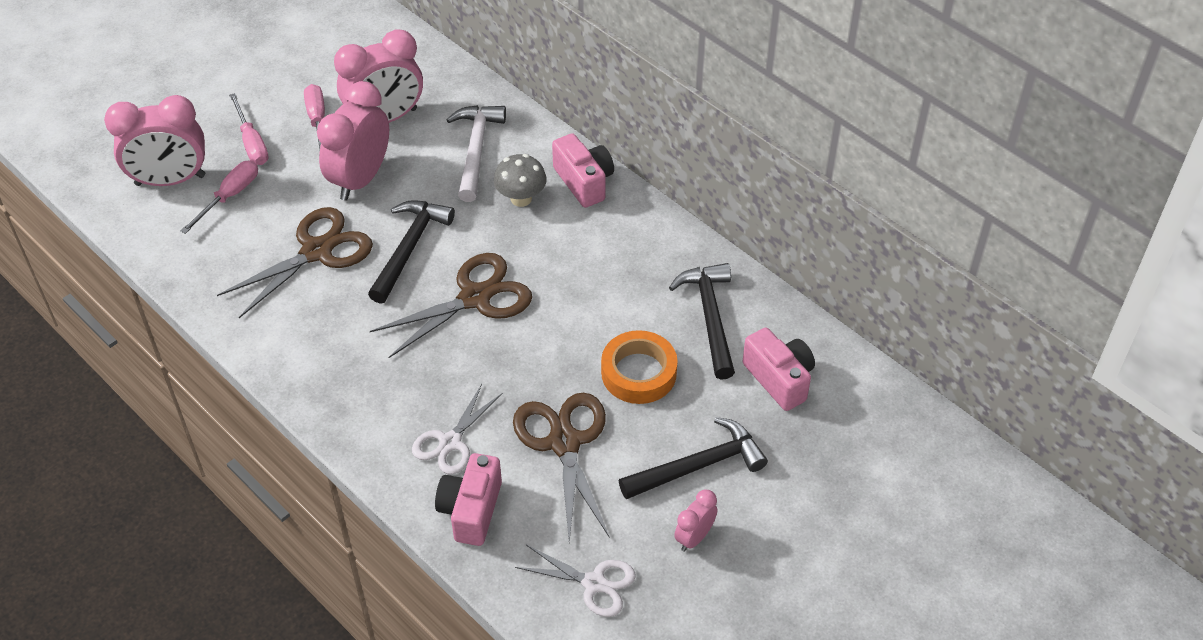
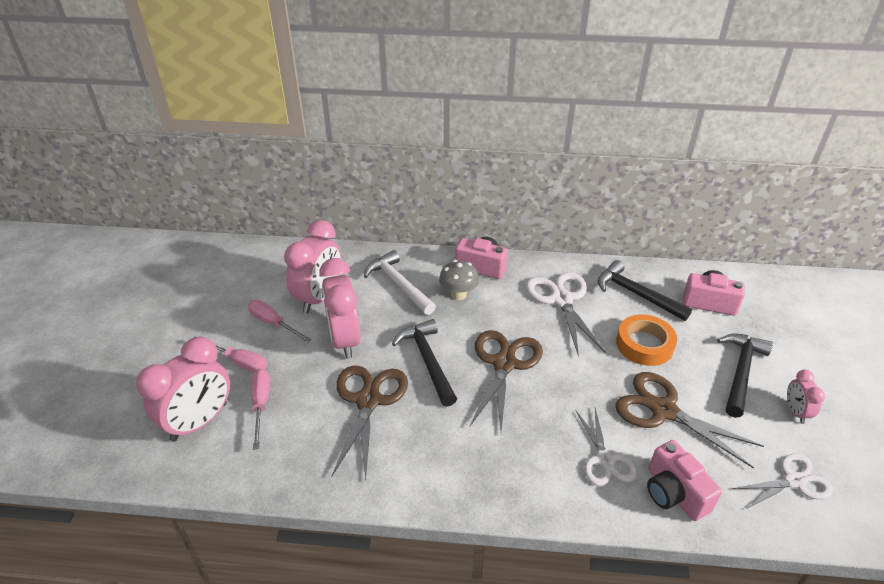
camera: 40 degrees left, 10 degrees down
(619, 271) = (561, 300): none -> white scissors

